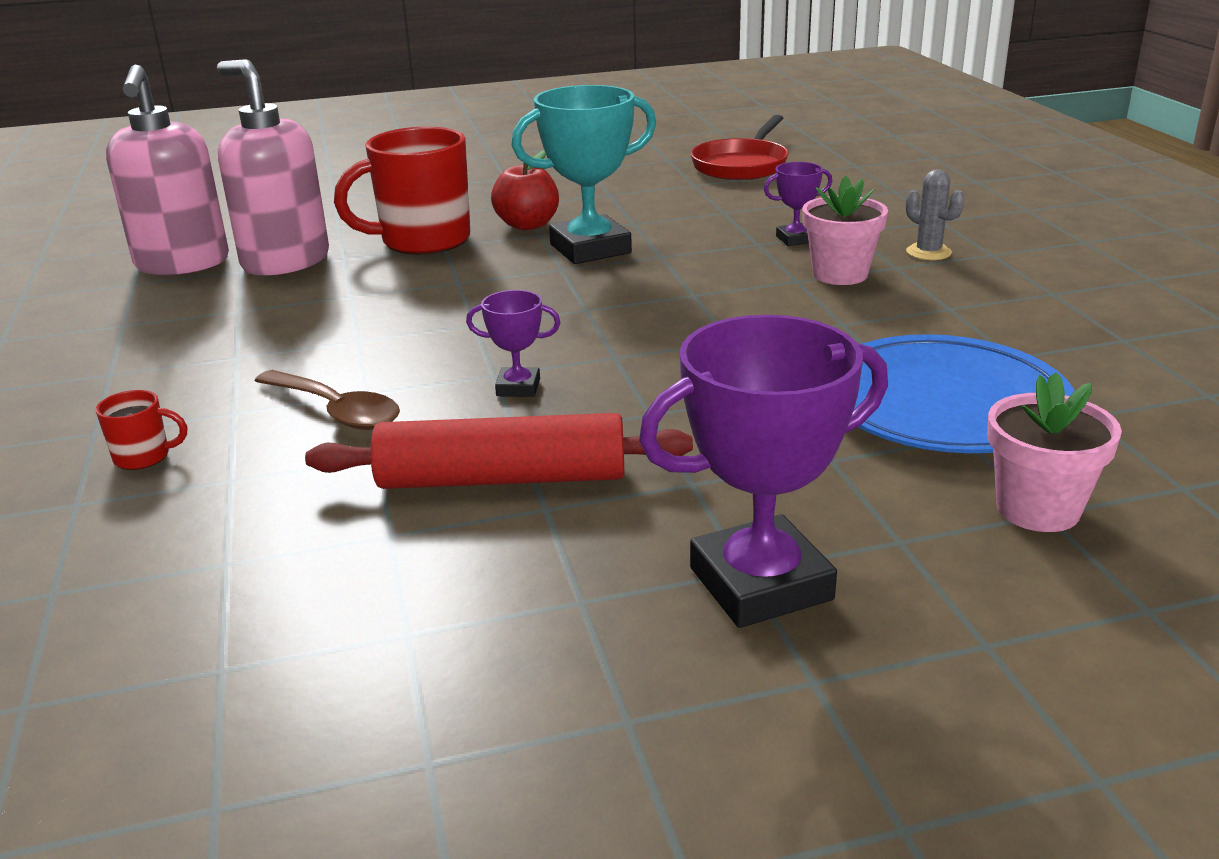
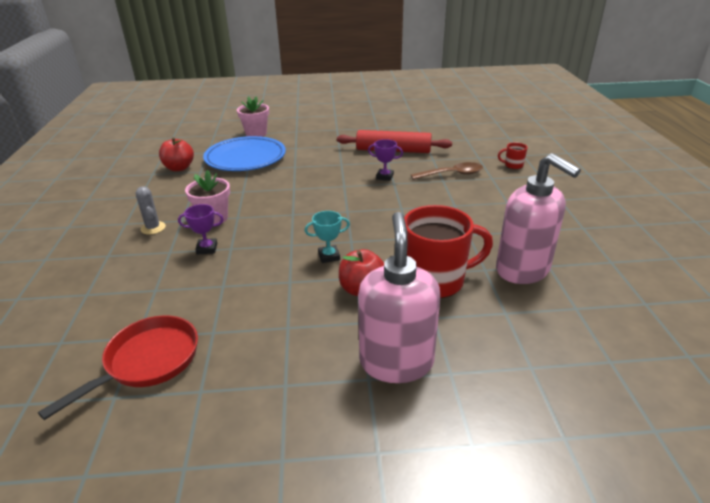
camera: 170 degrees left, 5 degrees up
(182, 264) = (594, 277): pink soap dispenser -> pink soap dispenser (396, 362)
(336, 411) = (452, 174): brown spoon -> brown spoon turned 120 degrees clockwise
(590, 249) = (329, 256): turquoise trophy -> turquoise trophy, size x0.48
(760, 584) = (335, 127): purple trophy -> none
(1083, 359) = (179, 168): none -> red apple

